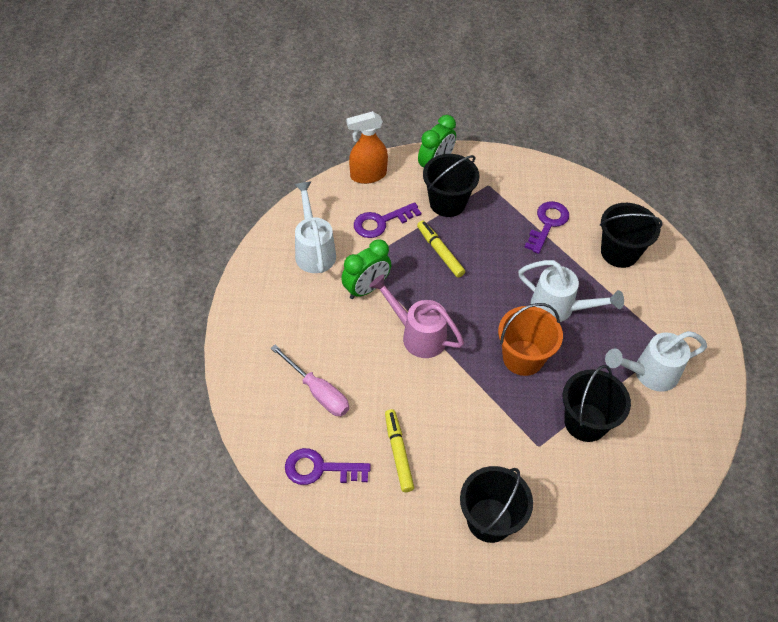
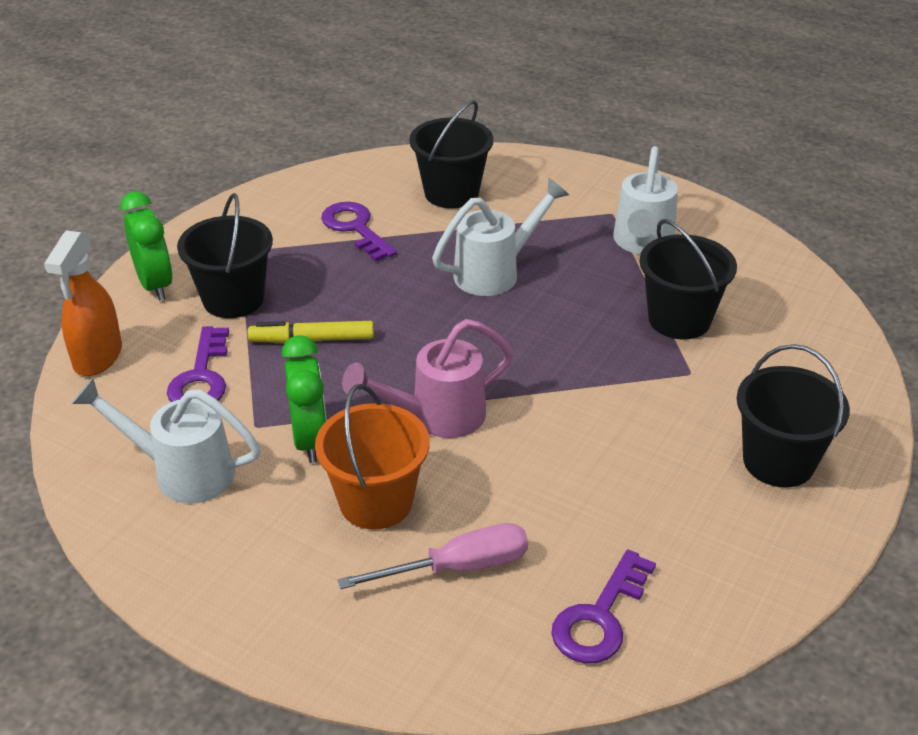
camera: 60 degrees left, 15 degrees down
(398, 453) = (623, 514): yellow marker -> none
(523, 358) = (548, 333): orange bucket -> orange bucket (376, 502)

